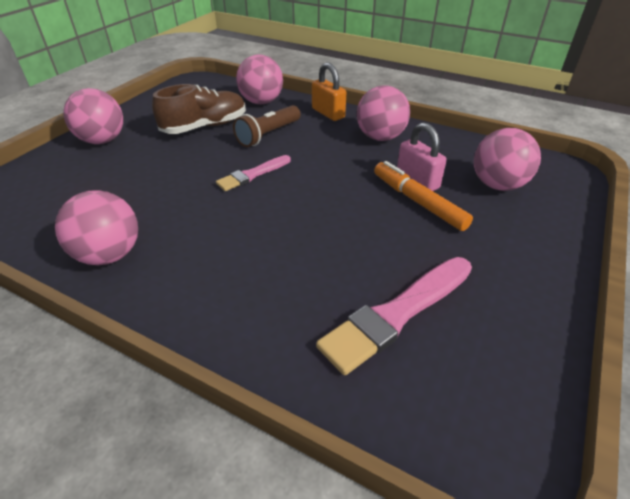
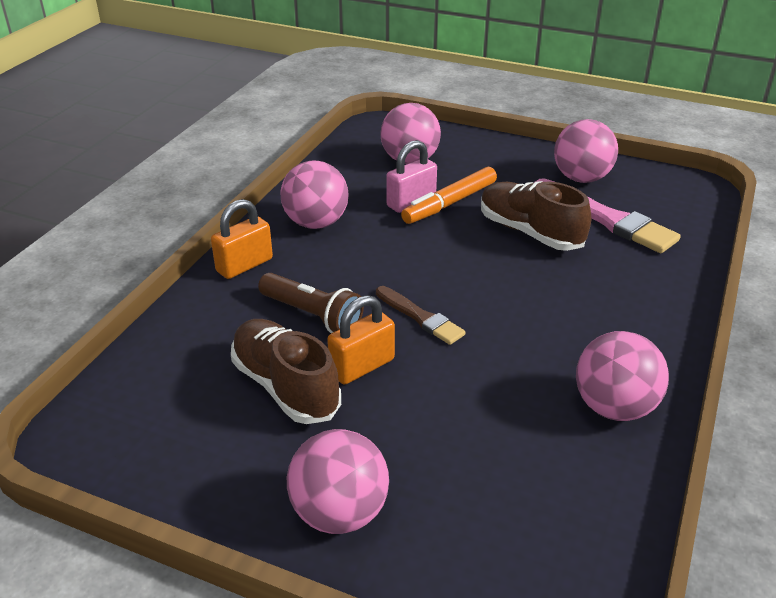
camera: 95 degrees left, 5 degrees down
(210, 150) = (362, 366): none -> orange padlock
(253, 174) = (420, 317): pink brush -> brown brush
(261, 102) = (195, 335): pink ball -> pink ball (581, 178)
(367, 246) = (529, 232): none -> brown shoe

